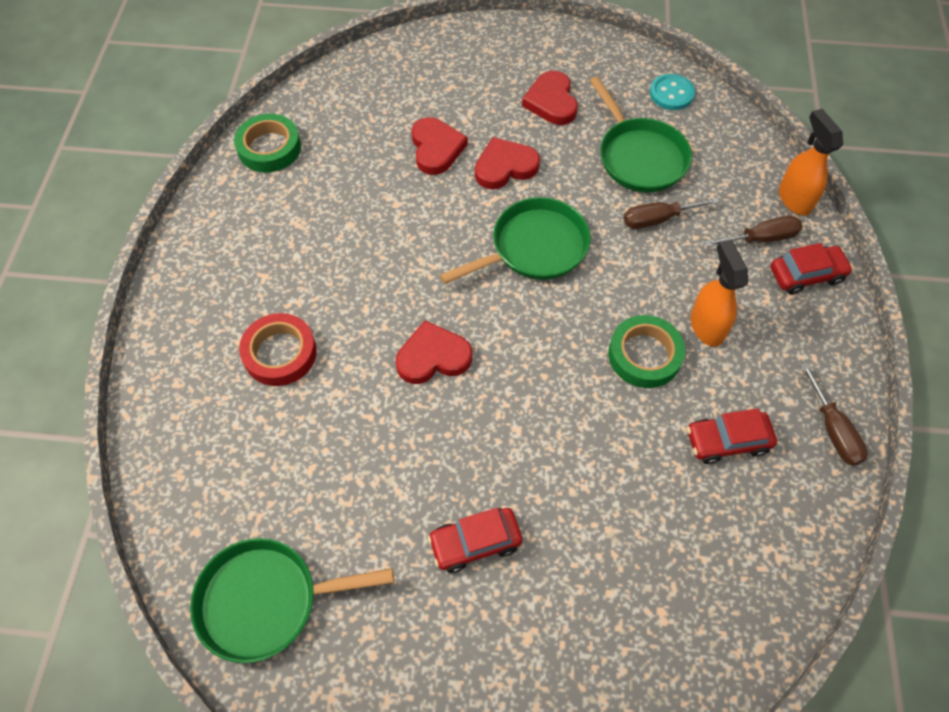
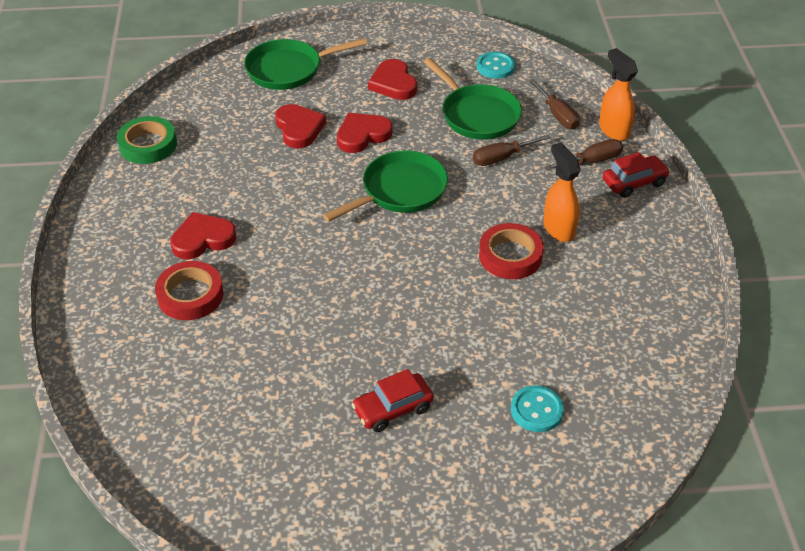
camera: 10 degrees left, 15 degrees down
(267, 600) = (217, 477): green pan -> green pan (289, 69)
(433, 357) = (328, 280): red heart -> red heart (203, 239)
(639, 573) = (536, 410): none -> turquoise button
(644, 355) = (510, 256): green tape -> red tape
(727, 441) = (592, 307): red car -> none
(833, 430) = (677, 288): brown screwdriver -> brown screwdriver (557, 115)

